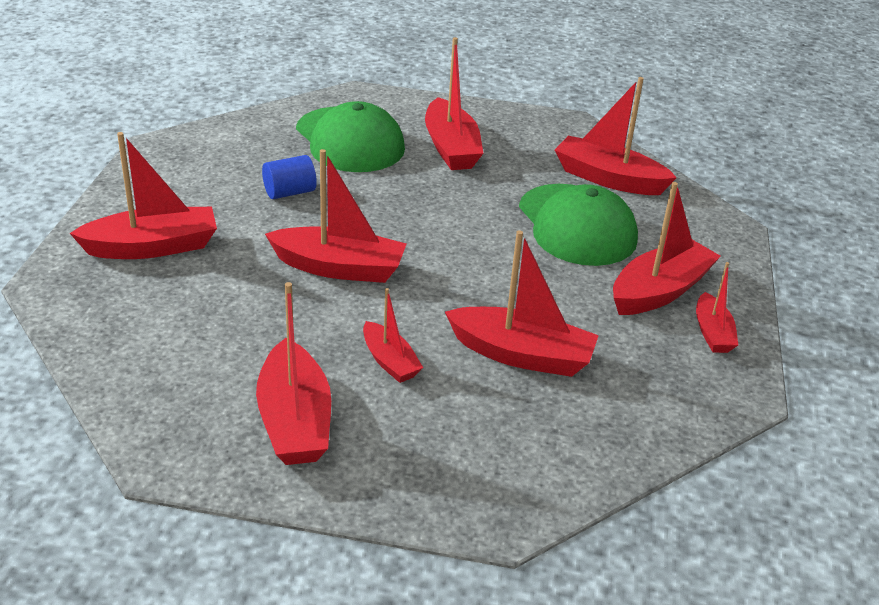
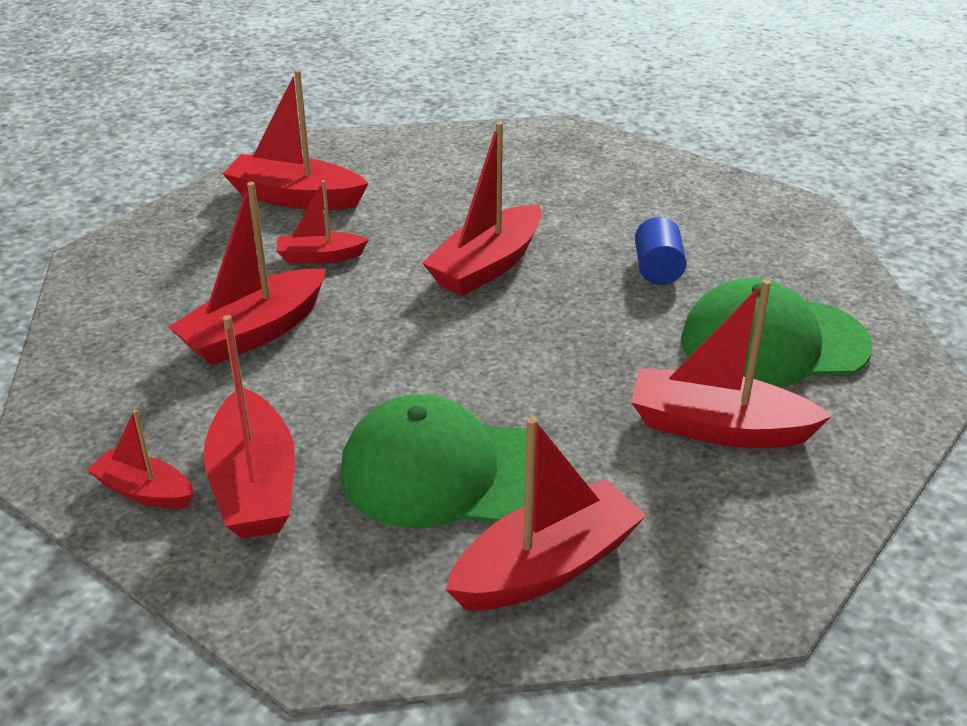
camera: 120 degrees right, 0 degrees up
(153, 247) = (594, 179): red boat -> none

